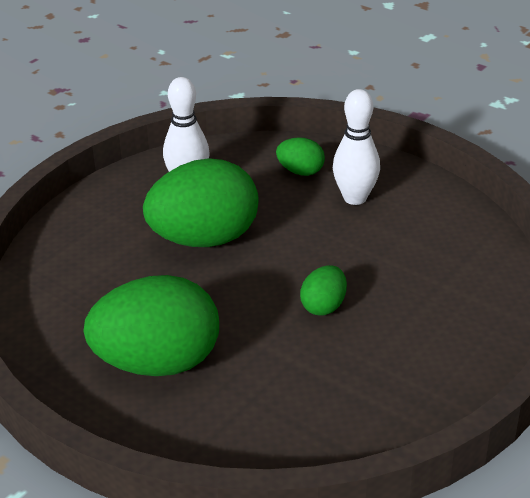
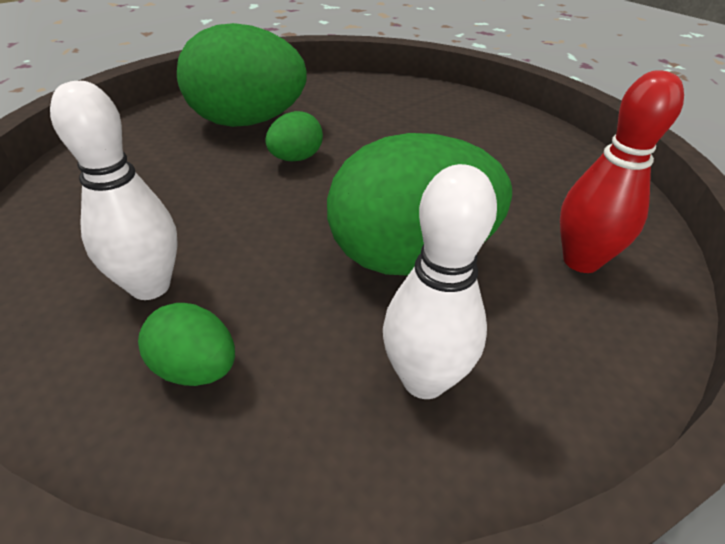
camera: 170 degrees left, 5 degrees up
(87, 256) = (581, 261): none -> red bowling pin
(157, 363) = (472, 141): green egg -> green egg (247, 122)

